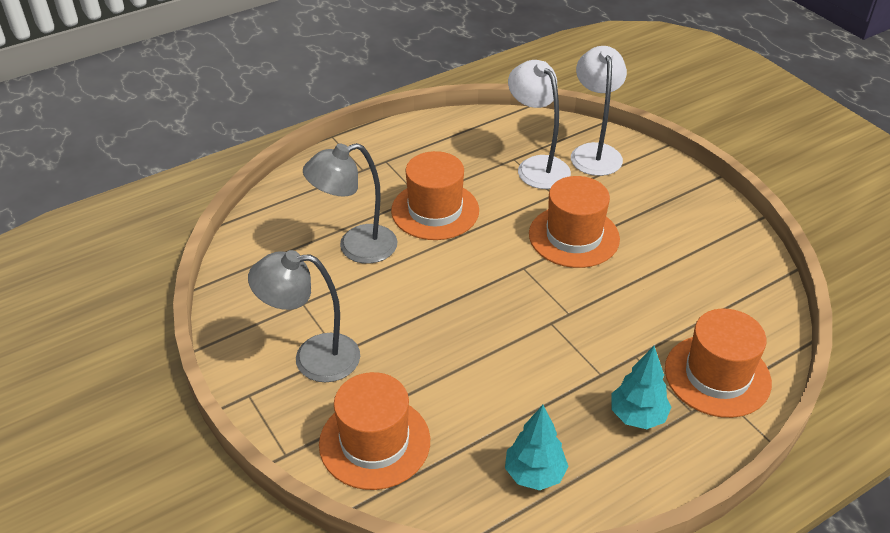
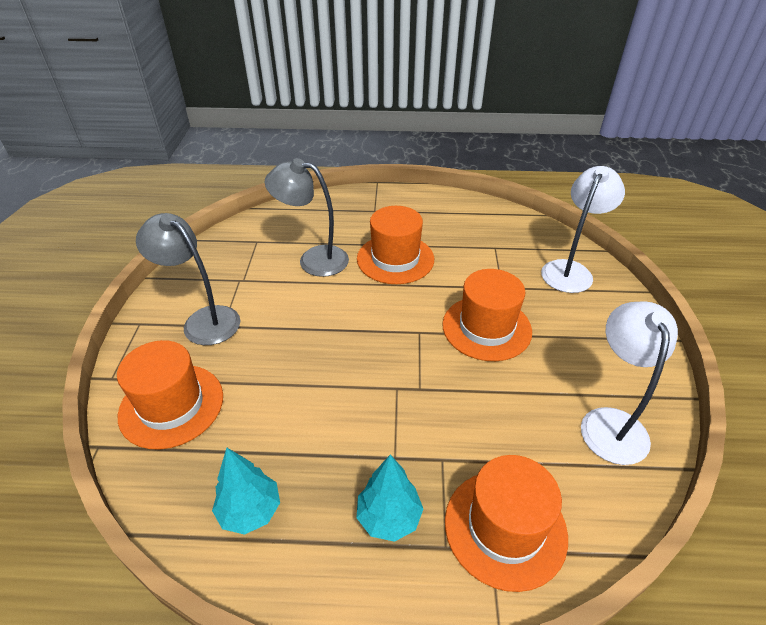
camera: 35 degrees right, 0 degrees up
(537, 166) = (508, 260): white lamp -> white lamp (611, 422)

